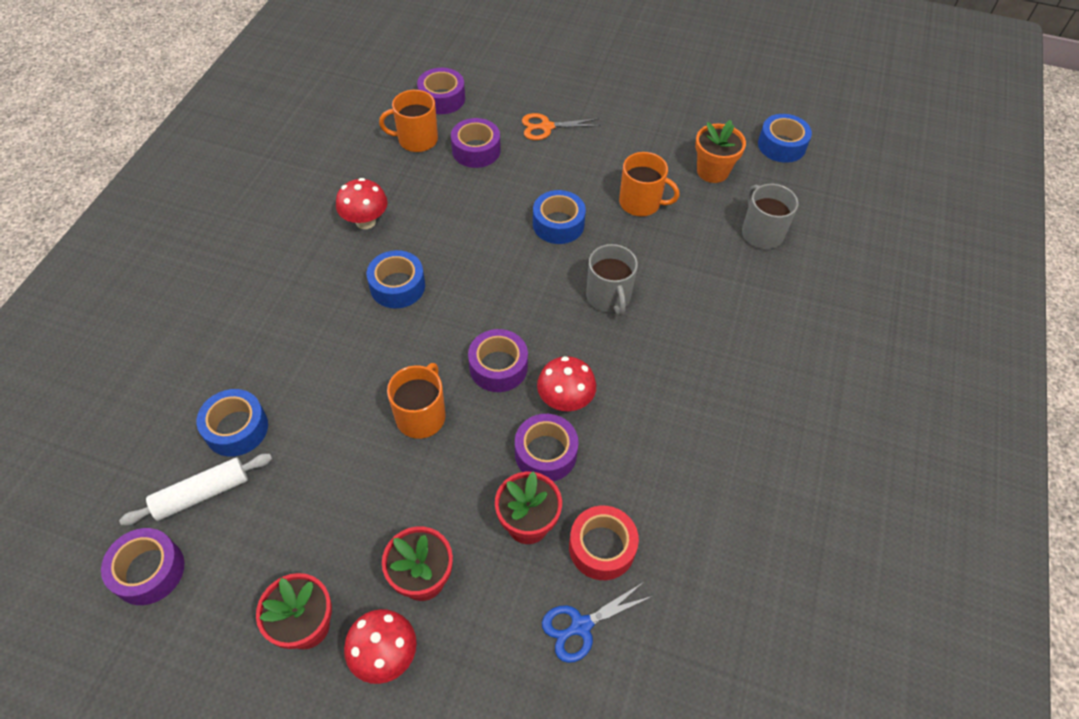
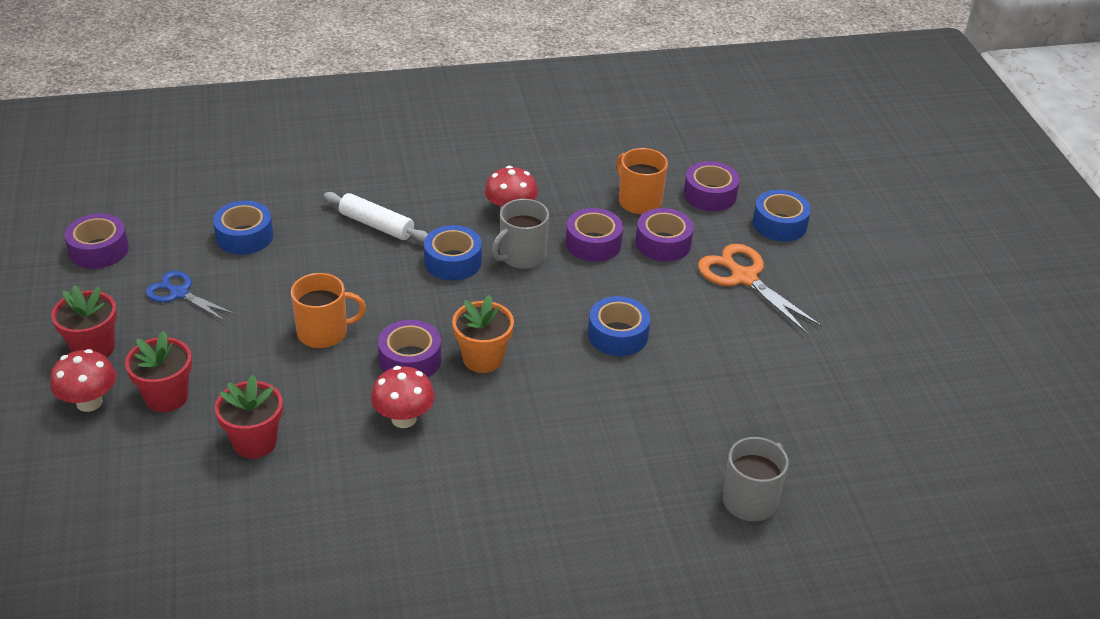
camera: 60 degrees right, 15 degrees down
(202, 494) = (176, 245): white rolling pin -> white rolling pin (376, 225)
(545, 453) = (336, 427): purple tape -> purple tape (593, 243)
(546, 127) = (744, 278): orange scissors -> orange scissors, size x1.51
(581, 626) = (172, 515): blue scissors -> blue scissors (179, 293)
(602, 547) = (258, 502): red tape -> none
(608, 297) = (553, 405): grey mug -> grey mug (521, 256)
(641, 203) = (704, 385): orange mug -> none
(712, 171) = (808, 428): orange flower pot -> orange flower pot (483, 358)
(781, 145) = (913, 476): blue tape -> blue tape (779, 224)

